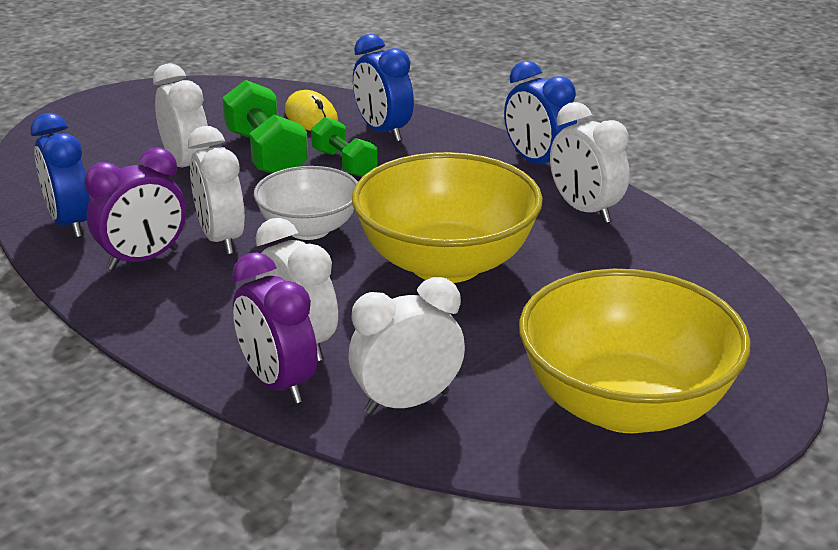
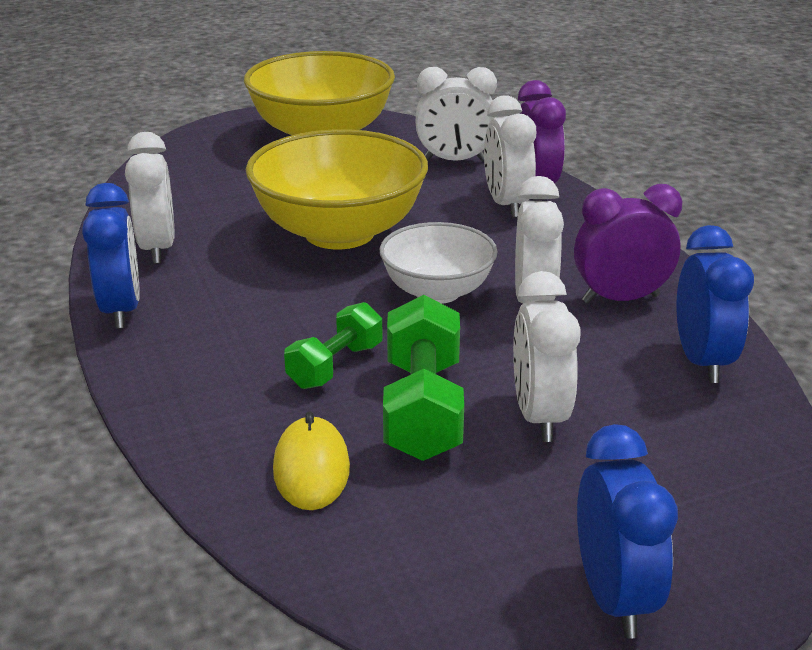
camera: 155 degrees left, 0 degrees up
(344, 163) = (335, 366): green dumbbell -> green dumbbell turned 45 degrees clockwise
(383, 131) = (239, 408): blue clock -> blue clock (614, 597)

